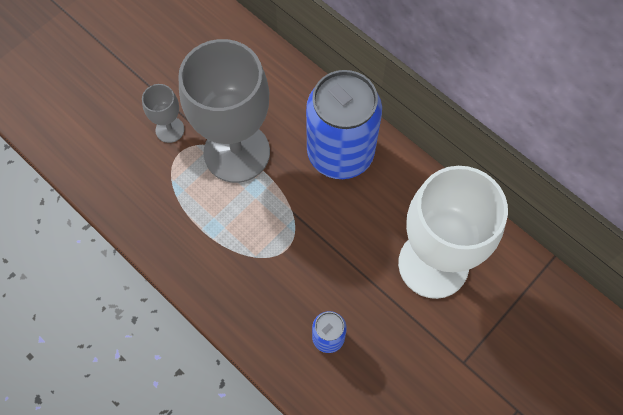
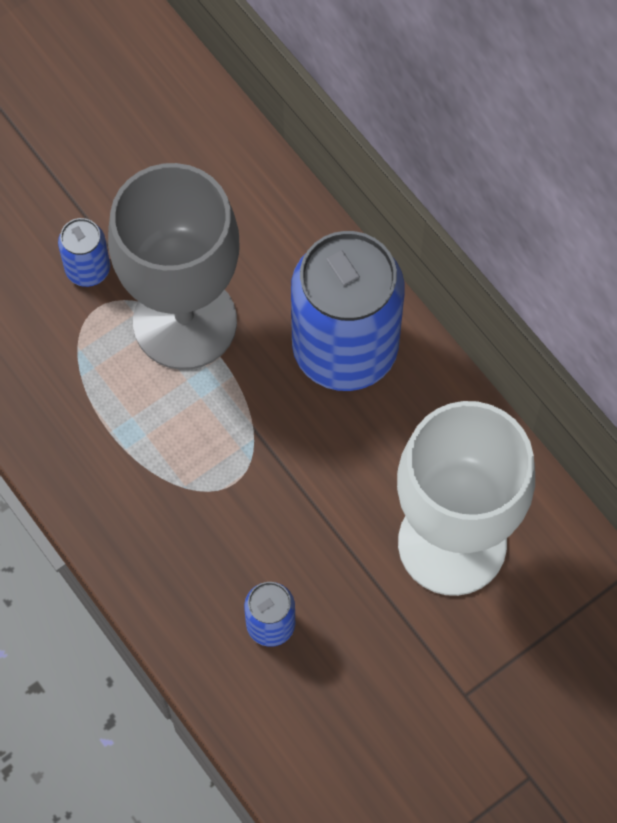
camera: 10 degrees right, 0 degrees up
(170, 130) = (88, 269): grey goblet -> blue can

